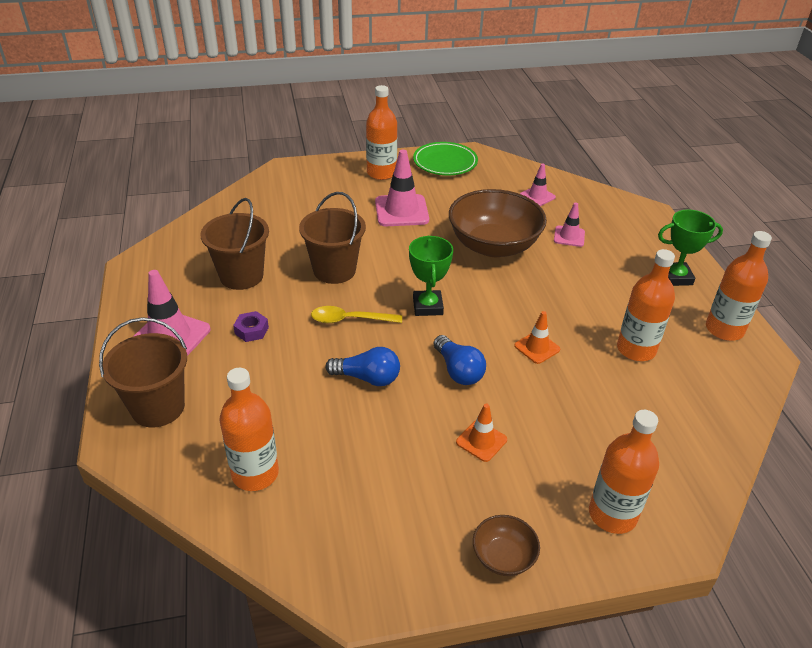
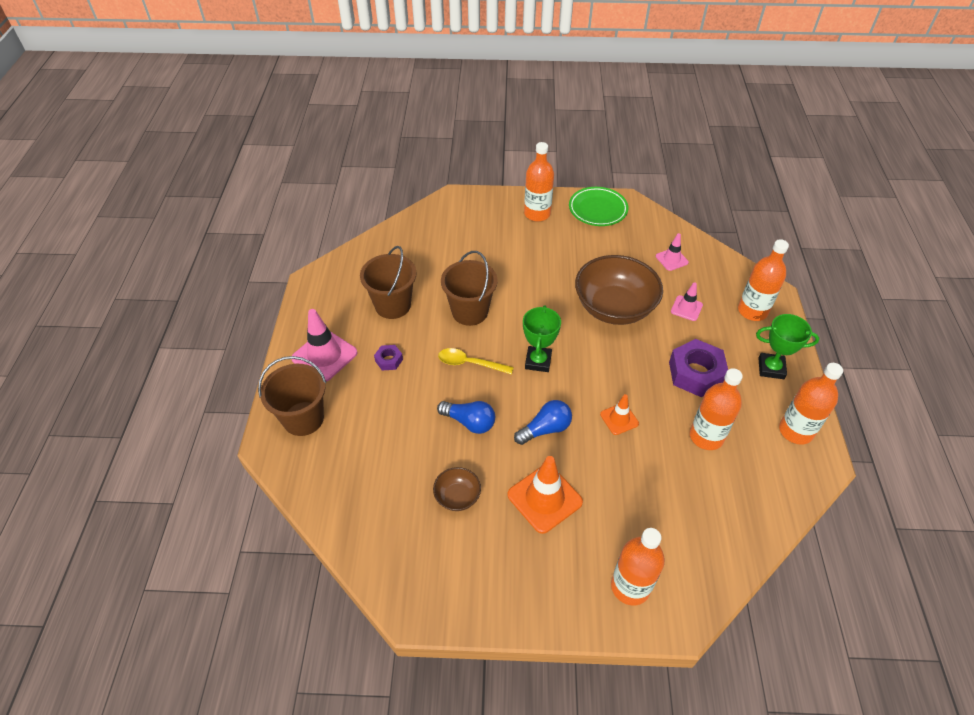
camera: 15 degrees right, 10 degrees up
(255, 474) = (362, 491): orange bottle -> orange bottle (752, 311)
(401, 211) = (543, 258): pink traffic cone -> none
(458, 371) = (545, 429): blue light bulb -> blue light bulb turned 105 degrees counterclockwise
(481, 441) = (544, 498): orange traffic cone -> orange traffic cone, size x1.77
(503, 557) = (531, 603): brown bowl -> brown bowl (457, 496)
(602, 293) = (696, 373): none -> purple nut

